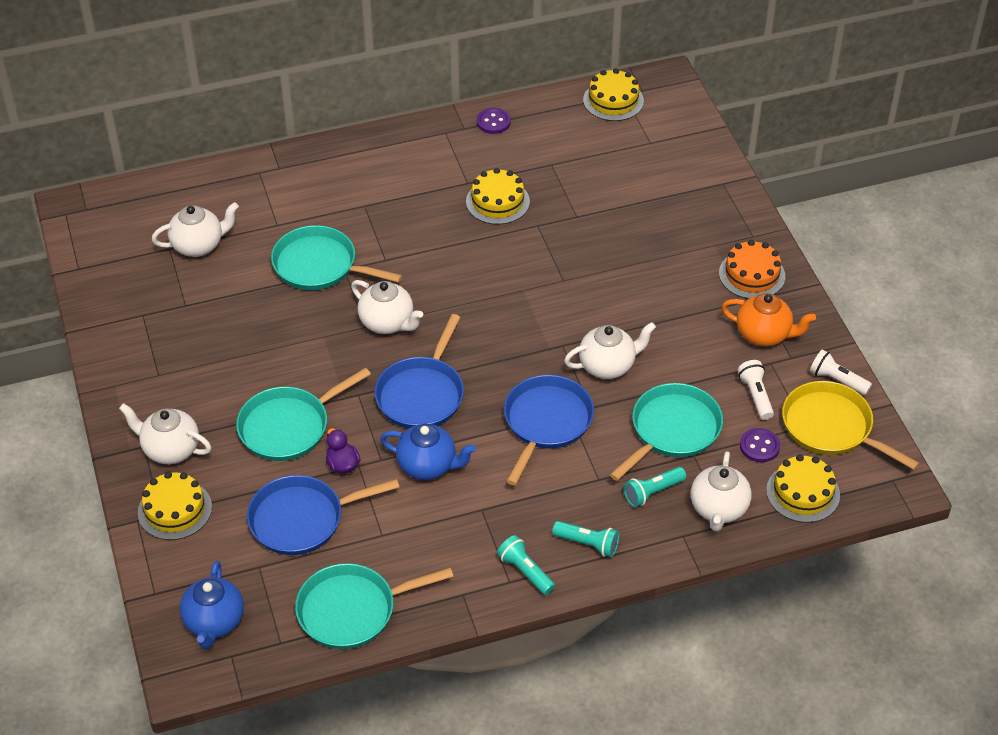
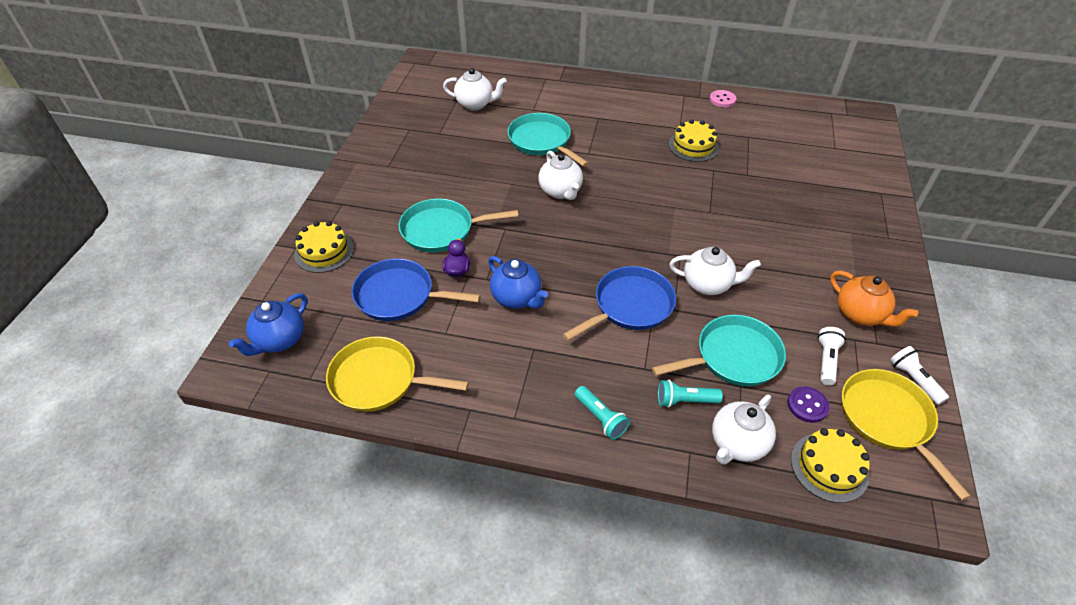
camera: 30 degrees right, 0 degrees up
(170, 450) = (355, 212): white teapot -> none
(352, 610) = (379, 380): turquoise pan -> yellow pan
(422, 394) = (550, 247): blue pan -> none
(493, 122) = (722, 100): purple button -> pink button
(525, 571) = (533, 415): turquoise flashlight -> none
(613, 100) = (820, 114): yellow cake -> none
(752, 275) = (872, 265): orange cake -> none

